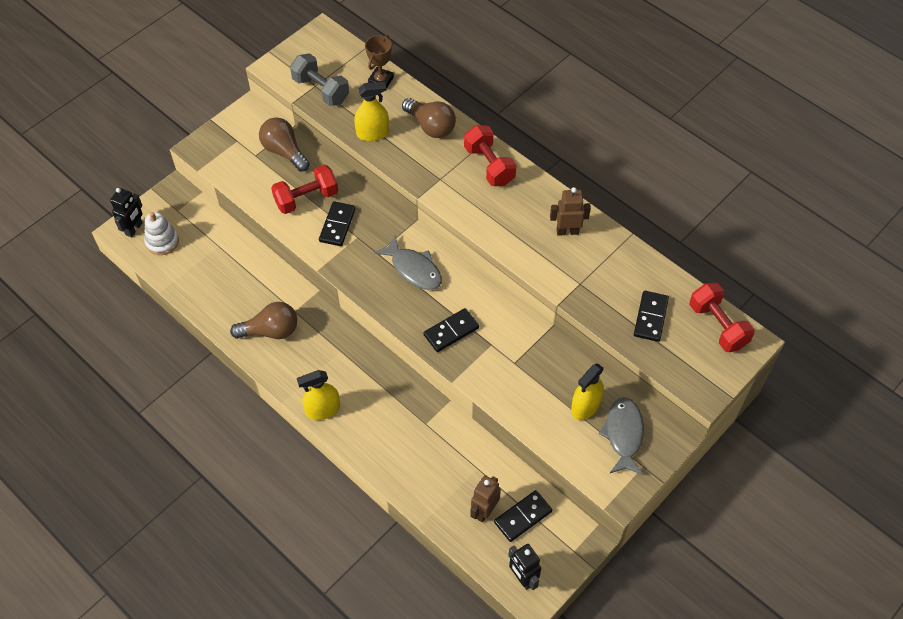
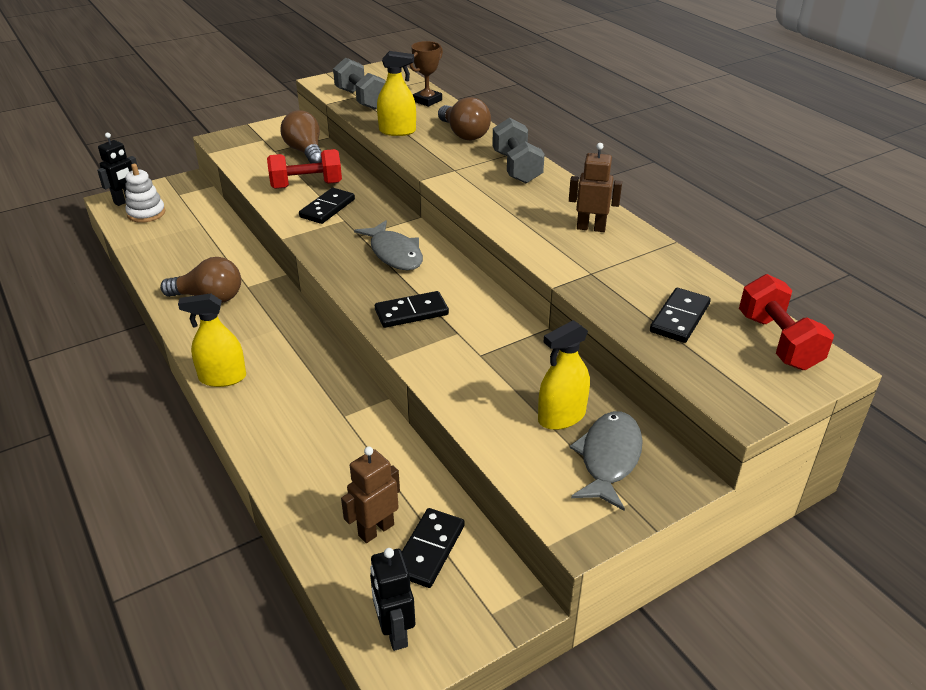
camera: 15 degrees right, 20 degrees down
(489, 165) = (516, 167): red dumbbell -> grey dumbbell
(523, 517) = (429, 550): black domino -> black domino turned 45 degrees counterclockwise

